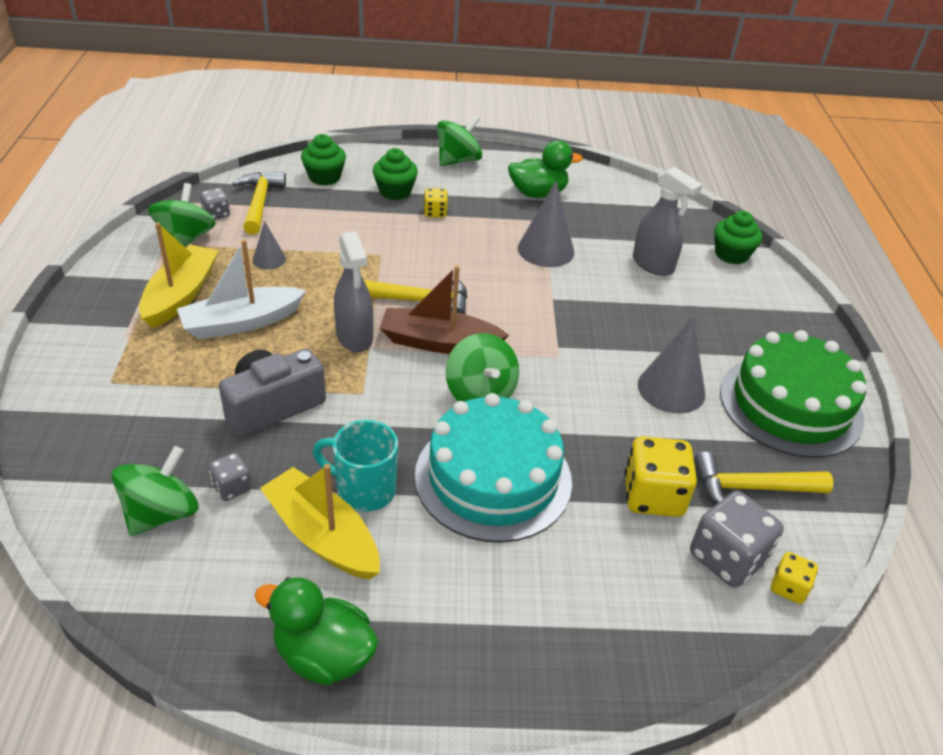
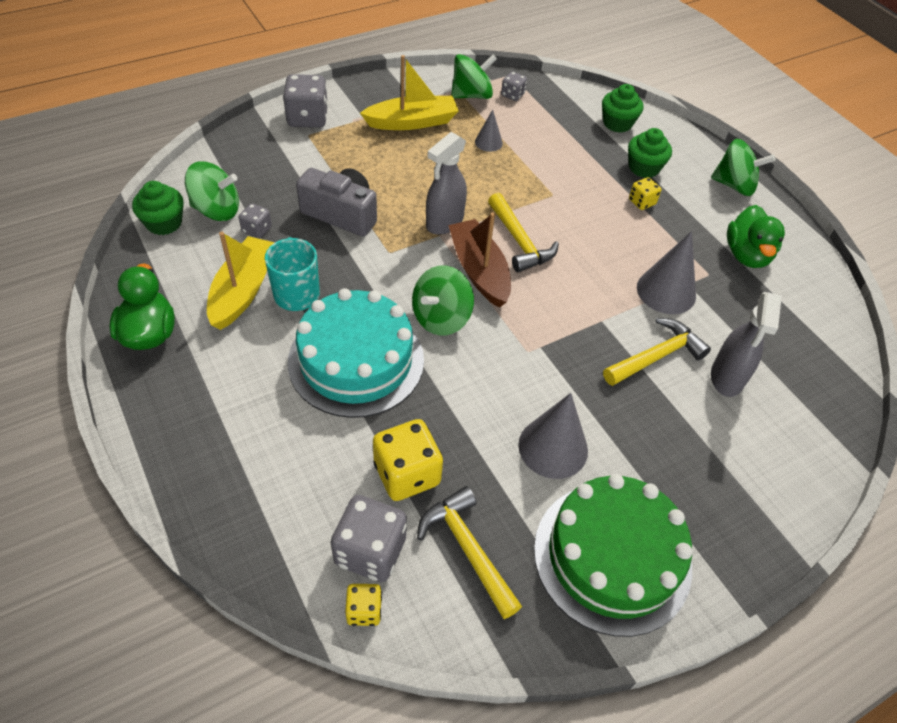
camera: 60 degrees right, 10 degrees up
(80, 371) = (307, 118): none -> grey dice
(241, 323) = (410, 161): white boat -> none
(259, 203) = (548, 107): yellow hammer -> yellow hammer (656, 356)
(538, 193) = (746, 255): green duck -> green duck turned 45 degrees clockwise
(731, 254) = (816, 439): green cupcake -> green cupcake (164, 223)

